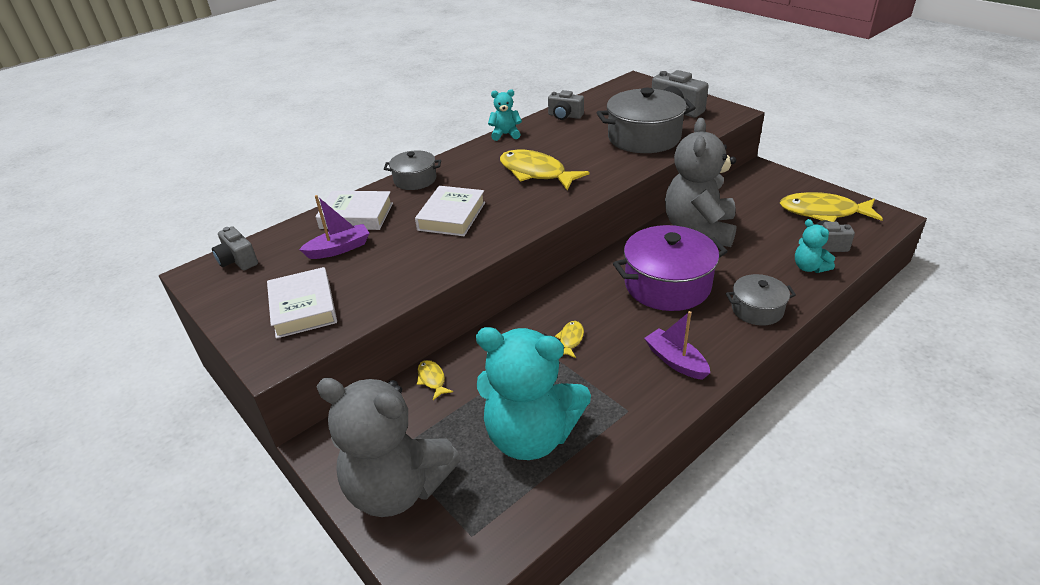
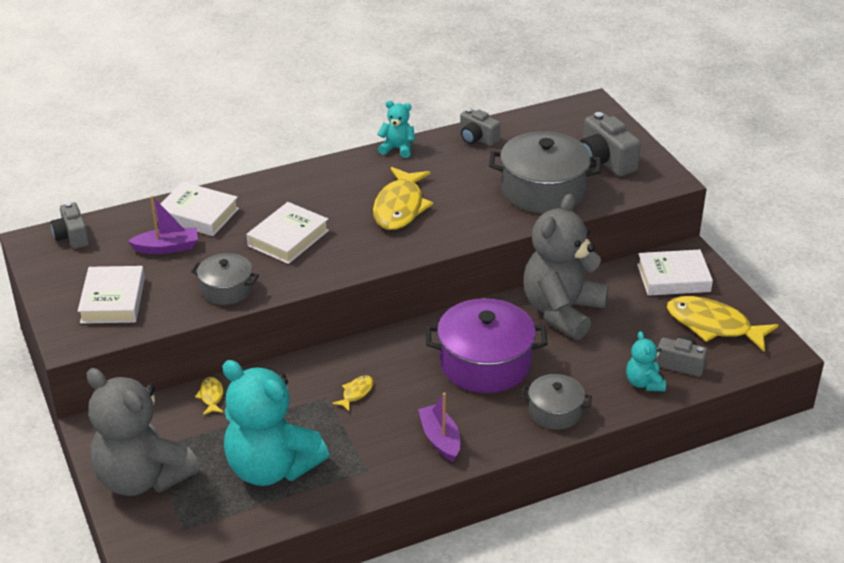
camera: 15 degrees right, 0 degrees up
(415, 180) = (274, 185): grey pot -> grey pot (226, 289)
(536, 173) = (400, 207): yellow fish -> yellow fish turned 135 degrees counterclockwise
(764, 187) = (673, 278): none -> white book

